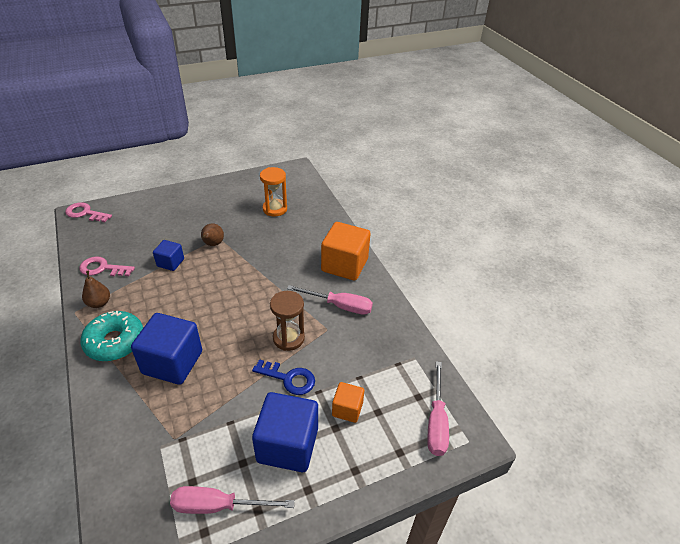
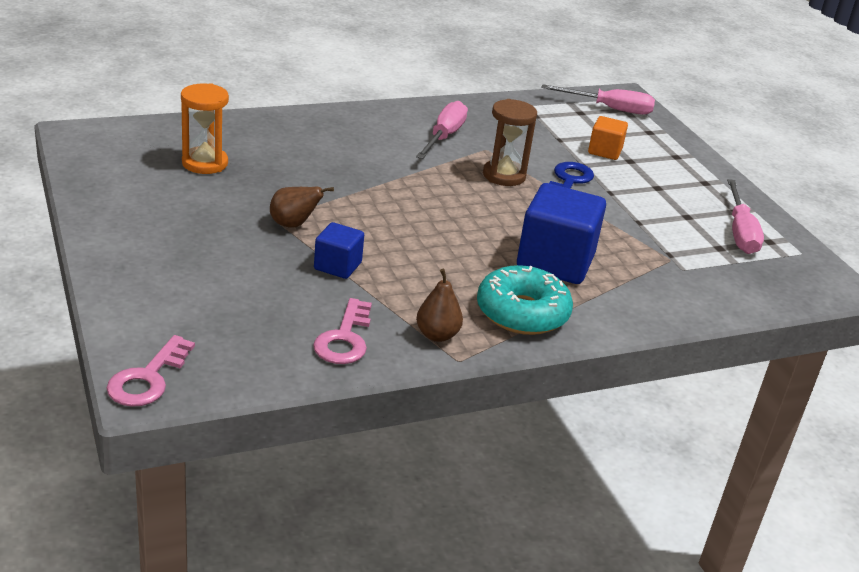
camera: 90 degrees left, 10 degrees down
(287, 445) = (658, 189): blue cube -> none
(344, 265) = (361, 123): orange cube -> none

